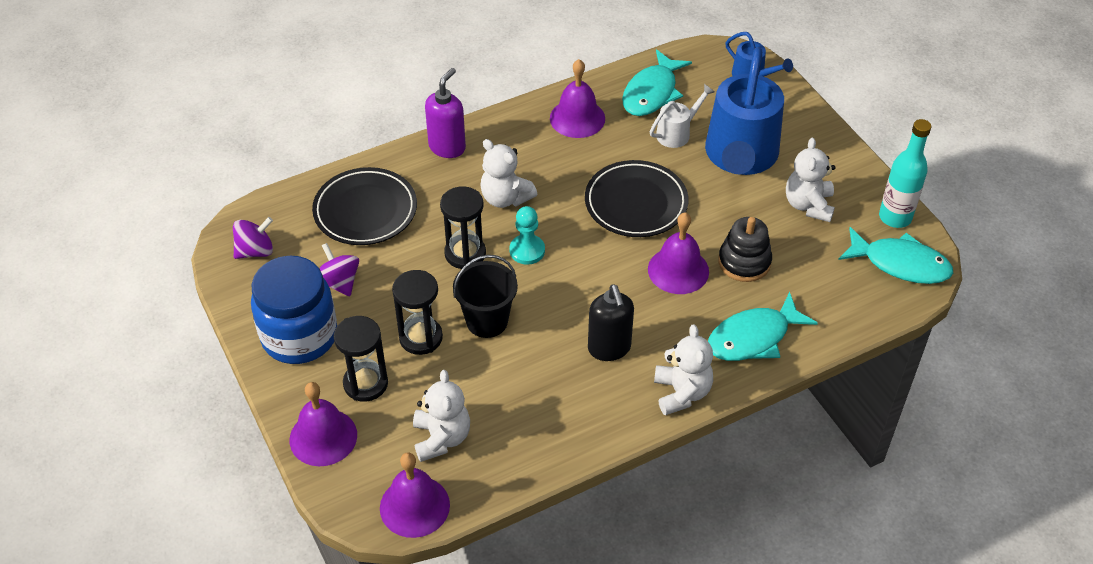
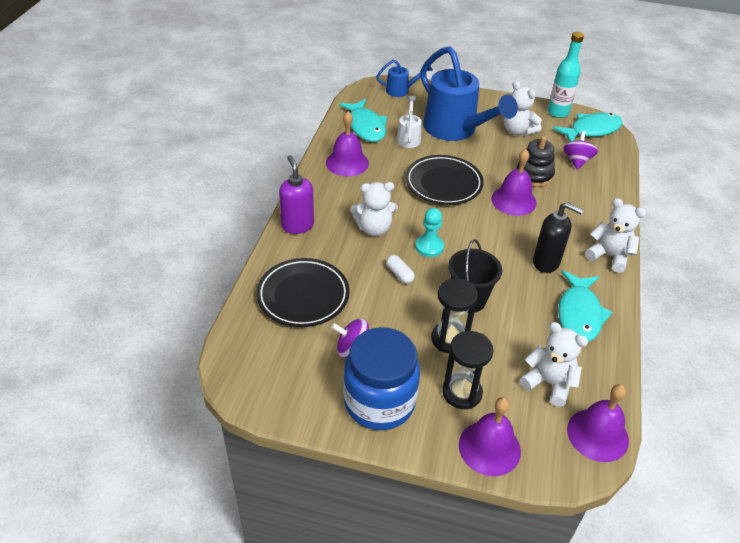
camera: 50 degrees left, 5 degrees down
(255, 251) = (267, 376): purple spinning top -> purple spinning top (577, 161)
(465, 253) = (399, 274): black hourglass -> white capsule
(753, 338) = (593, 206): turquoise fish -> turquoise fish (579, 314)

